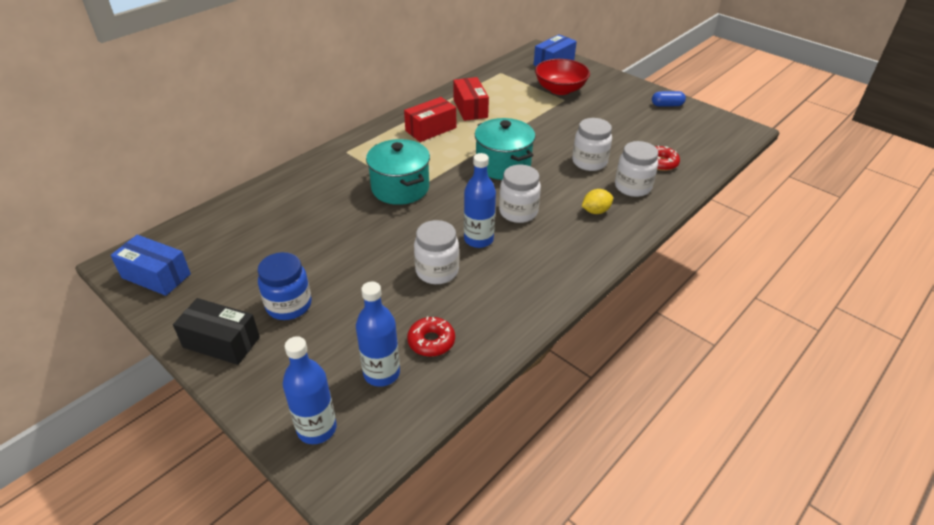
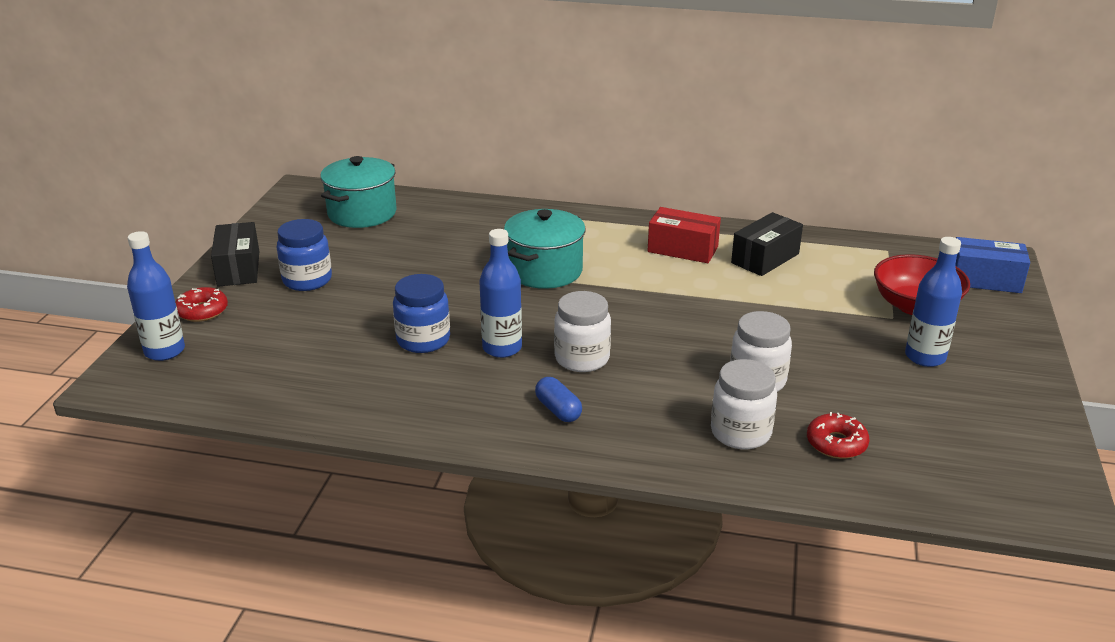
camera: 60 degrees right, 10 degrees down
(156, 276) = (297, 208): blue box -> none
(381, 373) = (251, 360): blue bottle -> blue bottle (925, 357)
(431, 341) = (313, 372): red donut -> red donut (202, 311)
(437, 271) = (423, 340): white jar -> blue jar
(470, 108) = (765, 258): red box -> black box
(503, 165) = (669, 319): turquoise pot -> turquoise pot (362, 213)
(595, 211) = (647, 416): yellow lemon -> none
(667, 105) = (1020, 411): blue capsule -> blue capsule (558, 410)

